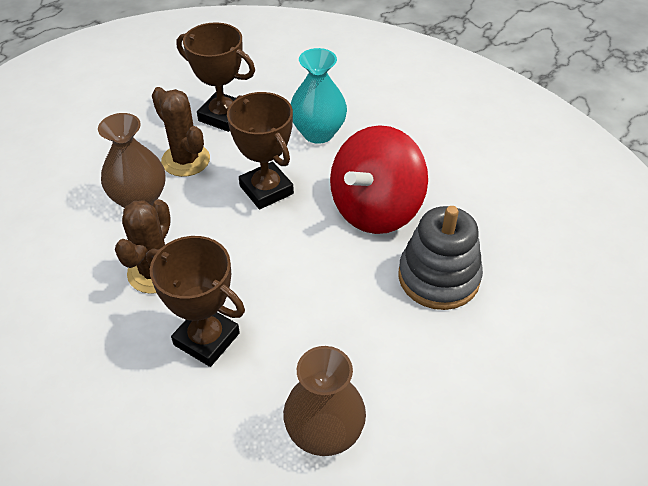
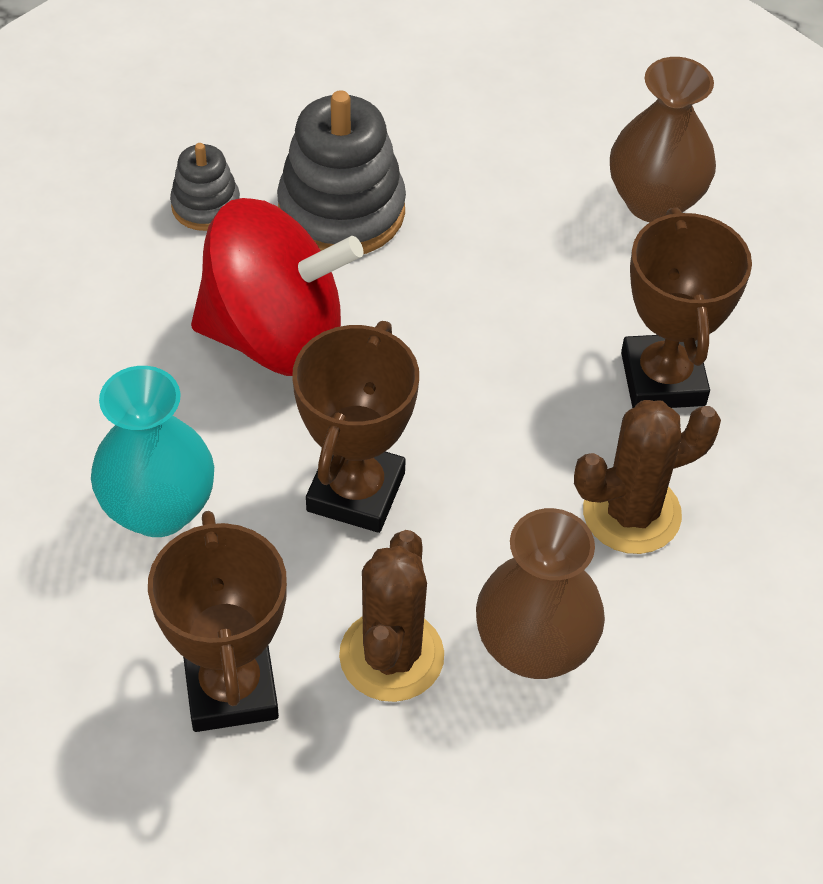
camera: 130 degrees left, 5 degrees up
(484, 227) = (206, 206): none -> grey stacking toy

